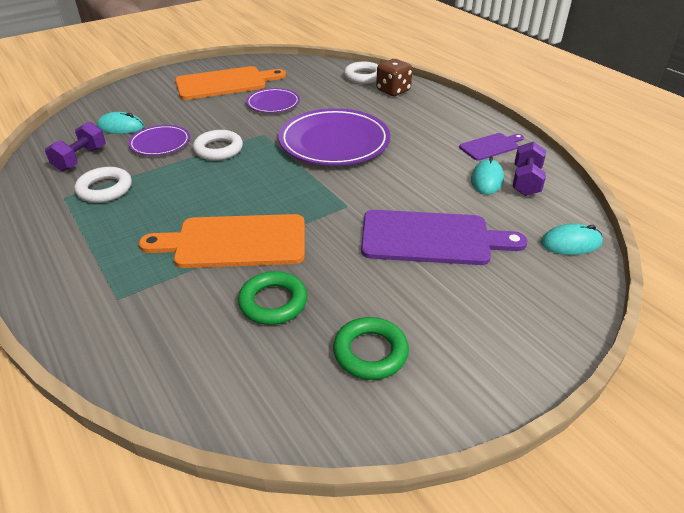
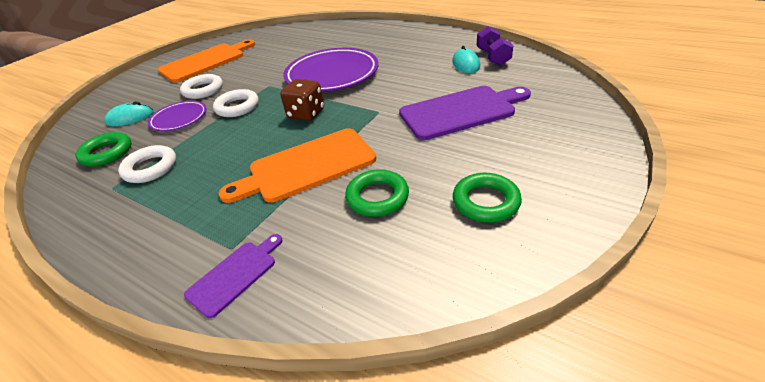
camera: 20 degrees left, 0 degrees up
(80, 159) = (107, 153): purple dumbbell -> green ring
(273, 103) = (259, 64): purple plate -> none
(363, 76) = (318, 28): white ring -> white ring (203, 90)
(393, 91) = (349, 31): brown dice -> brown dice (306, 114)
(491, 146) = (450, 44): purple cutting board -> purple cutting board (235, 275)
(571, 243) = (556, 83): turquoise mouse -> none

